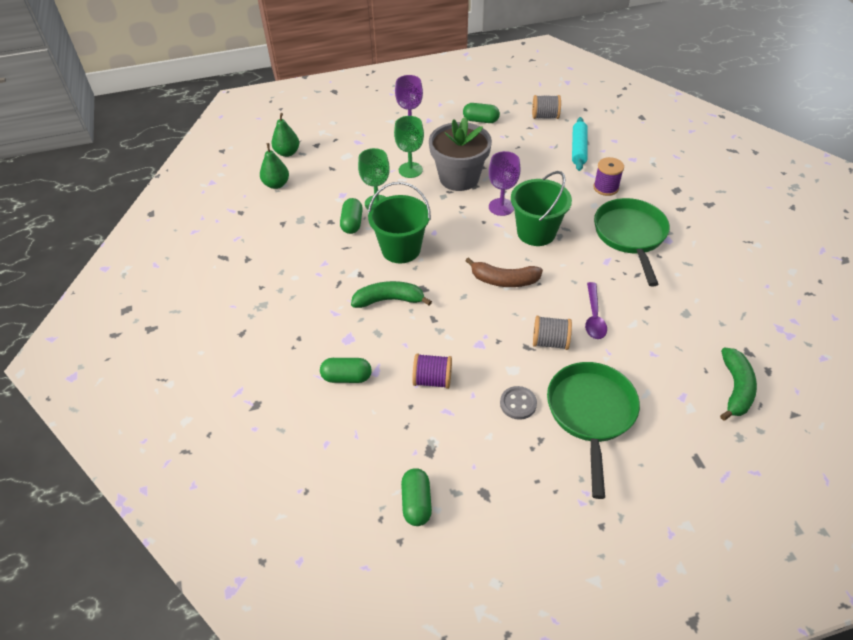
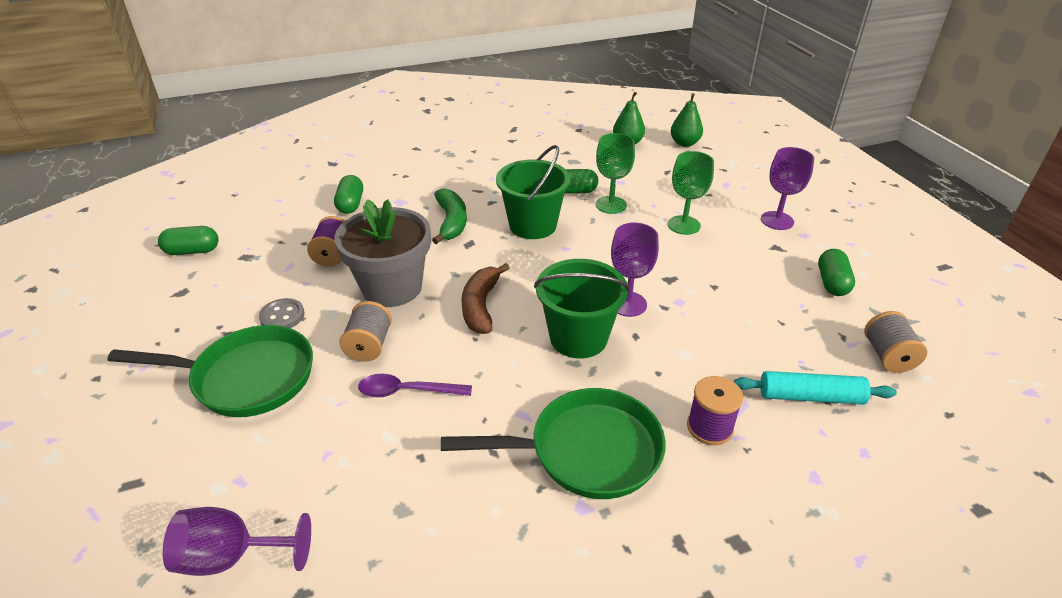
camera: 85 degrees right, 10 degrees down
(459, 178) = (681, 265): grey flower pot -> grey flower pot (392, 288)
(735, 388) = (231, 557): green banana -> purple goblet

